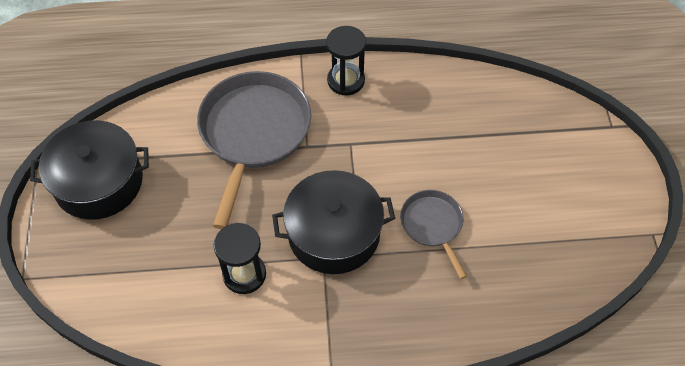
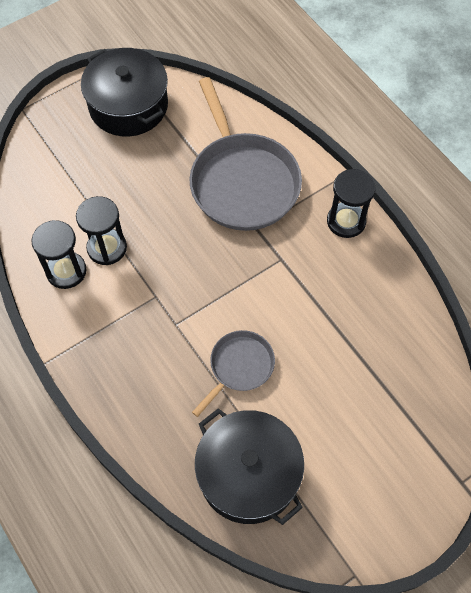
camera: 60 degrees right, 5 degrees up
(245, 322) = (66, 271): none -> black hourglass
(253, 133) = (242, 182): grey pan -> grey pan turned 90 degrees clockwise
(334, 233) = (183, 292): black pot -> black pot (248, 474)

